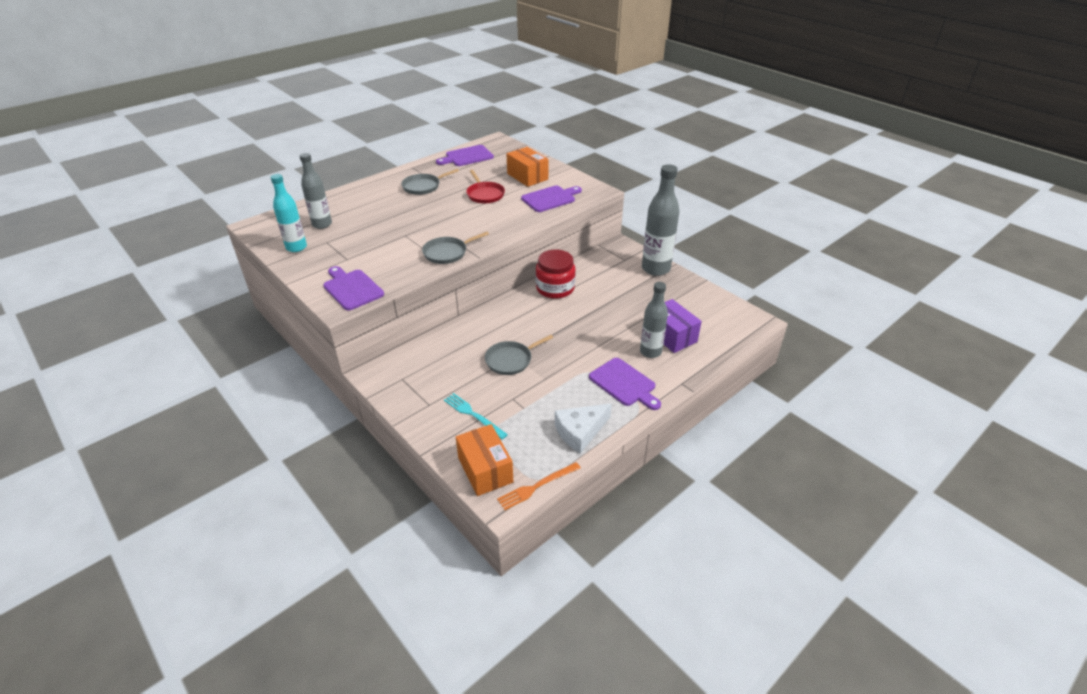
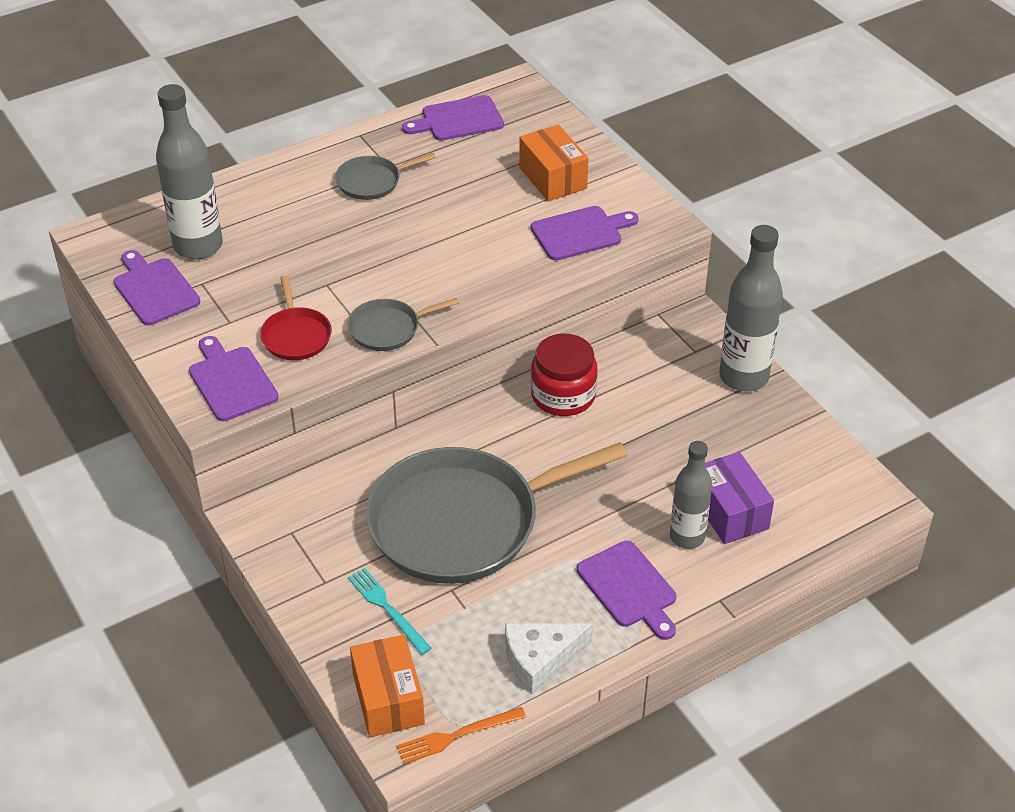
camera: 10 degrees right, 5 degrees up
(296, 247) = (154, 289): turquoise bottle -> purple cutting board
(322, 224) = (198, 246): grey bottle -> grey bottle, size x1.54
(485, 194) = (471, 211): red pan -> red pan (296, 335)
(511, 360) = (462, 522): grey pan -> grey pan, size x2.29

